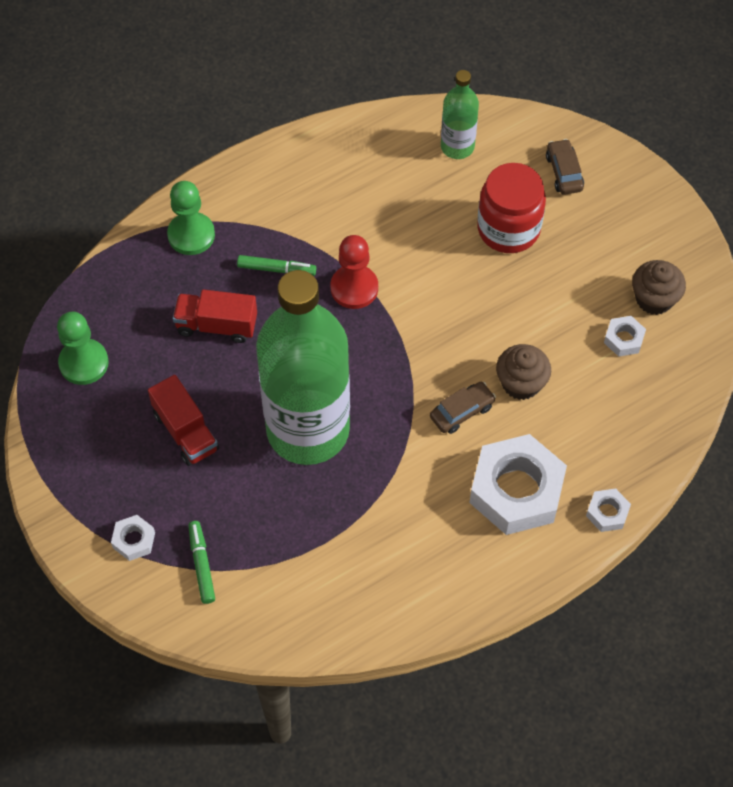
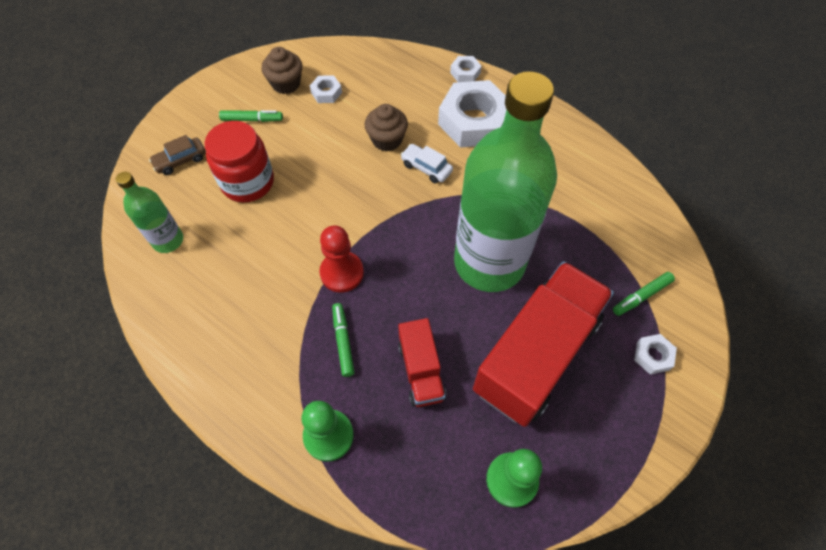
camera: 110 degrees left, 0 degrees up
(185, 431) = (536, 355): red truck -> red truck, size x2.00
(462, 411) = (426, 168): brown car -> white car
(604, 251) = (252, 120): none -> green marker

